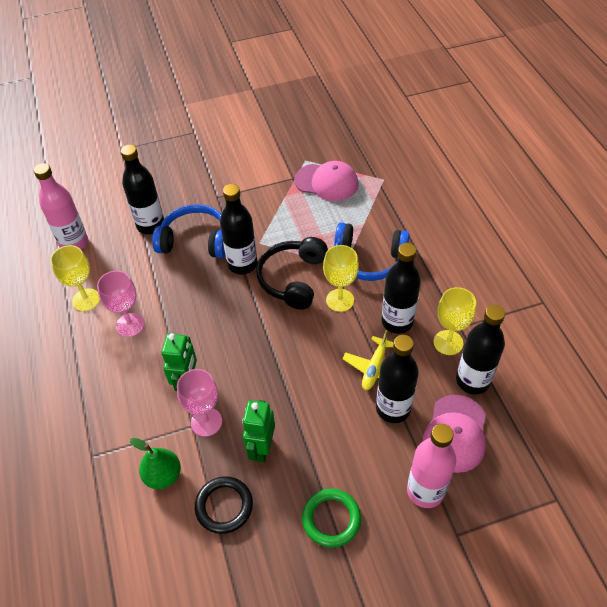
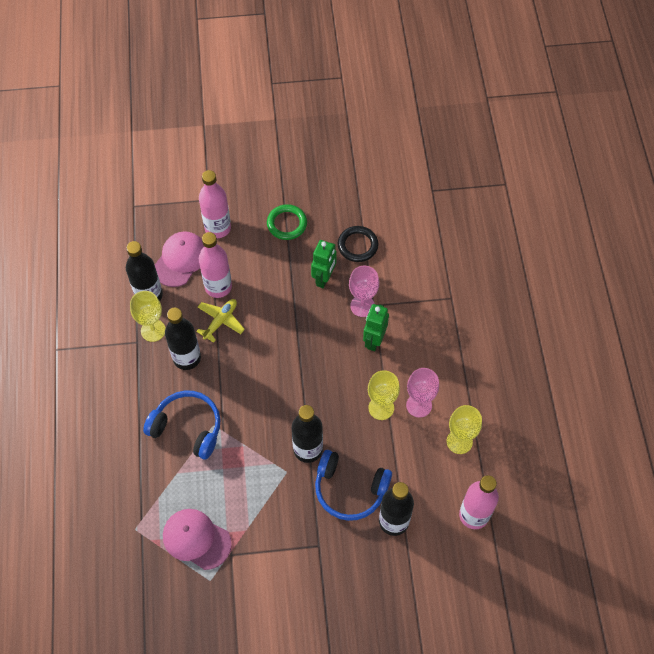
camera: 170 degrees left, 10 degrees up
(163, 475) = (398, 274): green pear -> none
(293, 279) = (264, 422): black headphones -> none
(340, 300) = (228, 390): yellow goblet -> yellow goblet (381, 408)
(393, 408) = (218, 287): black bottle -> pink bottle

